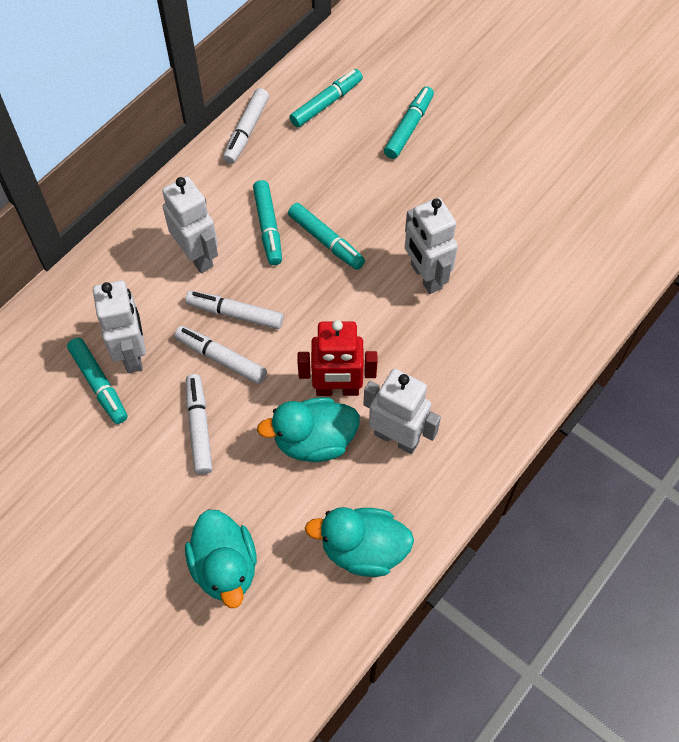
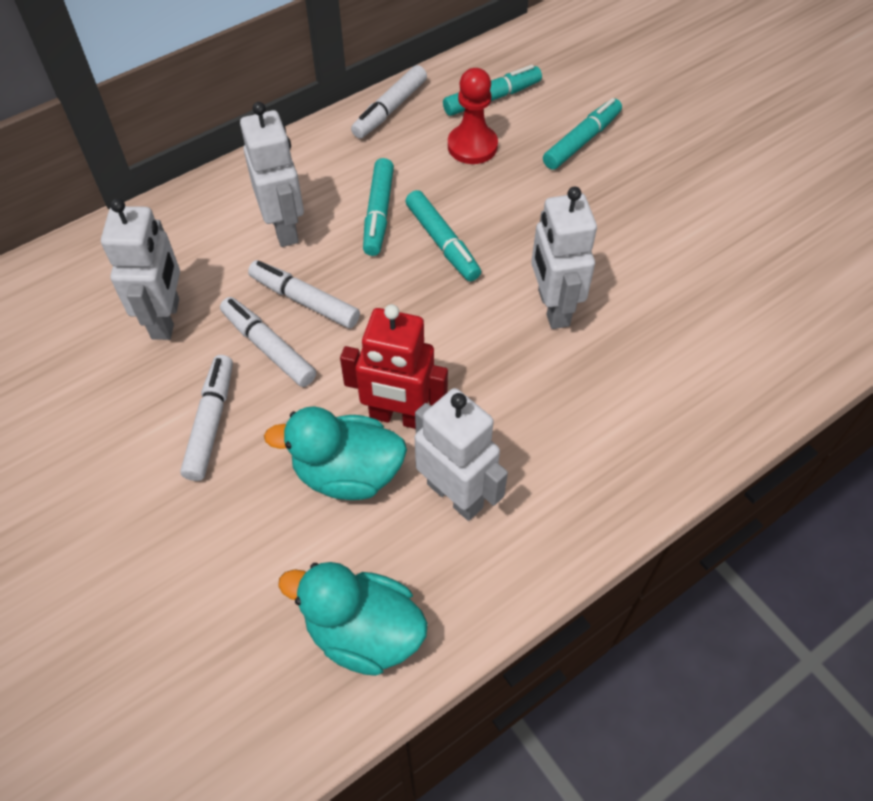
camera: 15 degrees right, 5 degrees down
(99, 384) = (113, 344): turquoise marker -> none
(225, 567) = (175, 607): turquoise duck -> none
(323, 151) = (472, 146): none -> red pawn

